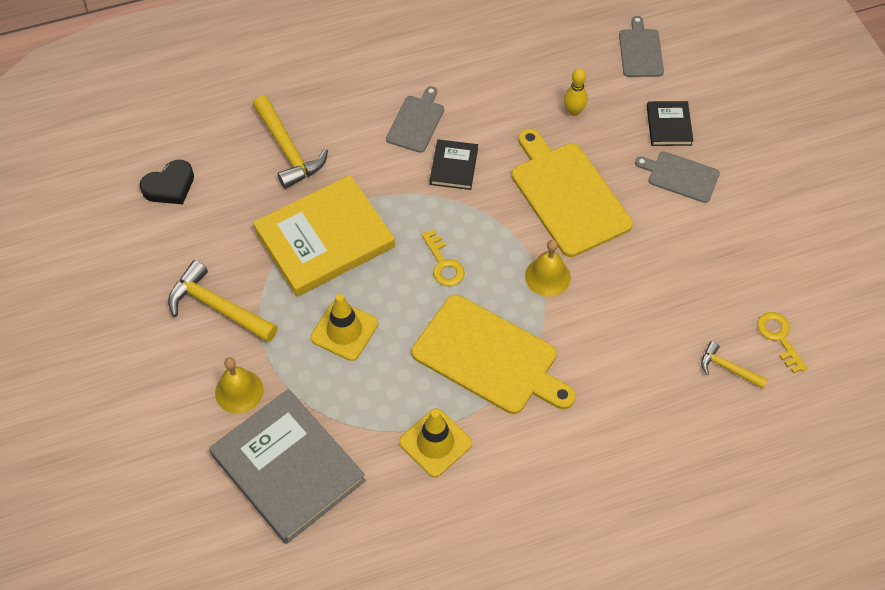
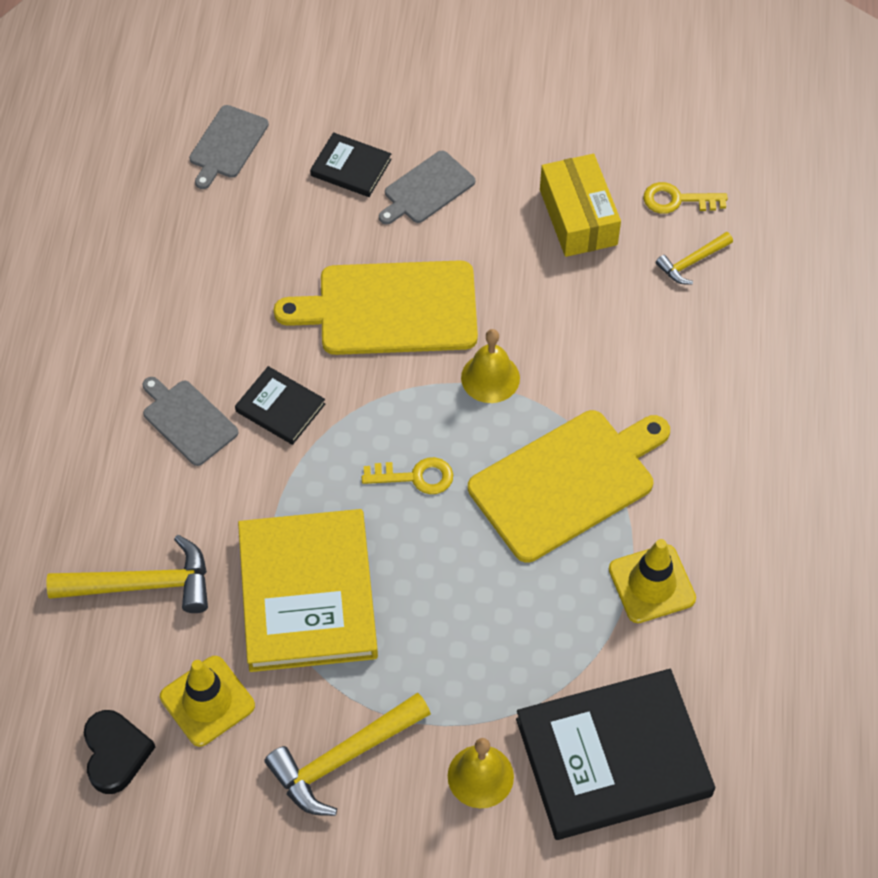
camera: 65 degrees left, 0 degrees up
(288, 468) = (613, 757): grey book -> black book
(344, 331) = (454, 622): yellow traffic cone -> yellow traffic cone (207, 701)
(573, 111) = (274, 249): yellow bowling pin -> none
(640, 51) = (227, 145): grey cutting board -> grey cutting board turned 90 degrees counterclockwise
(719, 278) = (578, 217): none -> yellow box

